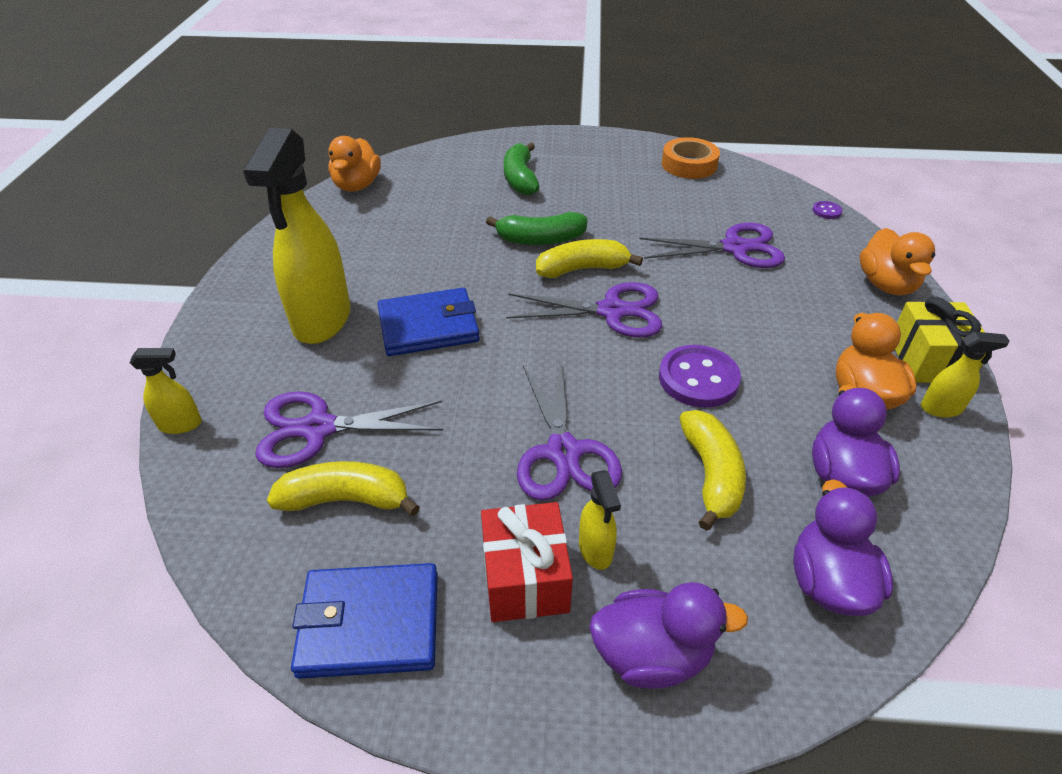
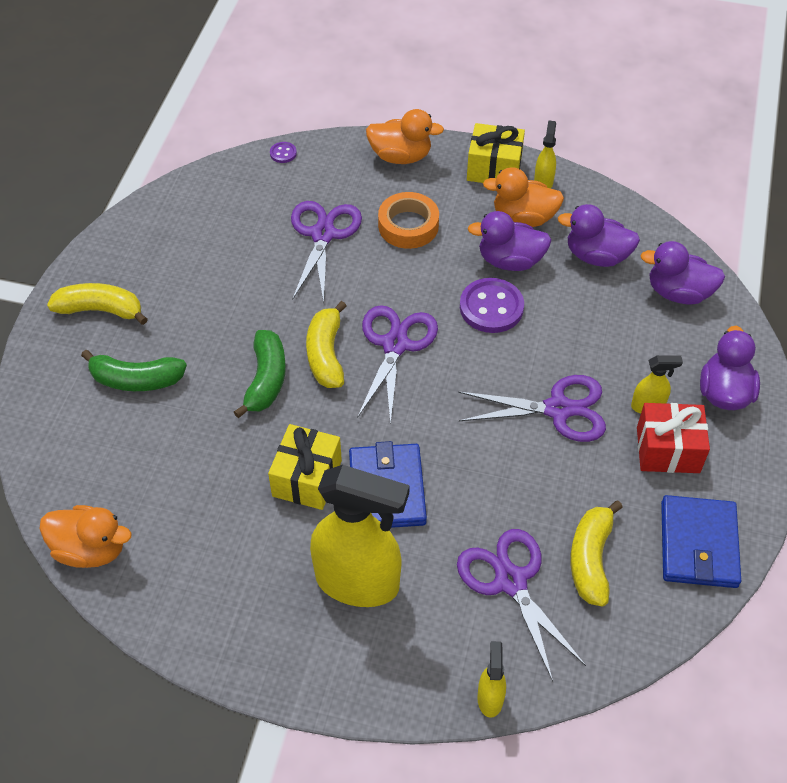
camera: 80 degrees left, 10 degrees up
(318, 429) = (510, 581): purple scissors -> purple scissors turned 150 degrees clockwise
(435, 276) = (307, 478): none -> yellow gift
(689, 165) = (161, 227): orange tape -> orange tape (408, 226)
(711, 475) = (589, 326): yellow banana -> yellow banana (100, 310)
(781, 388) = (510, 261): none -> purple duck

